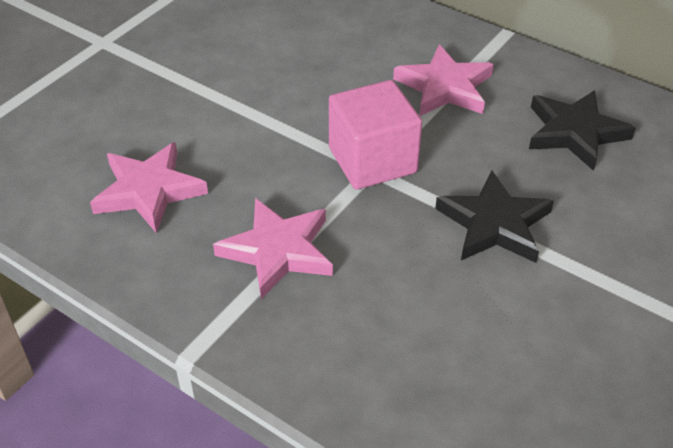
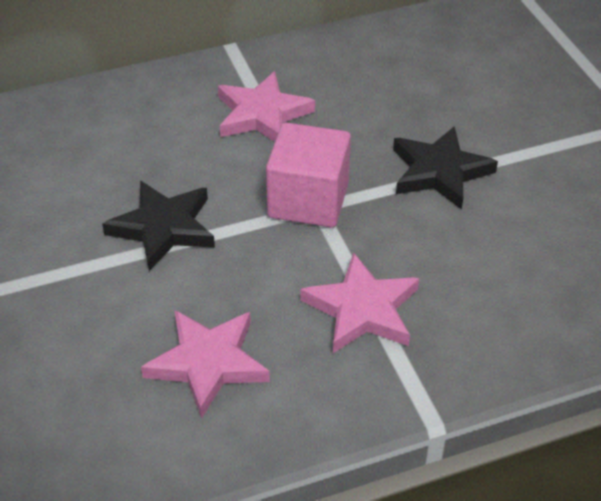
camera: 55 degrees left, 0 degrees up
(575, 133) = (383, 78): black star -> black star (163, 228)

